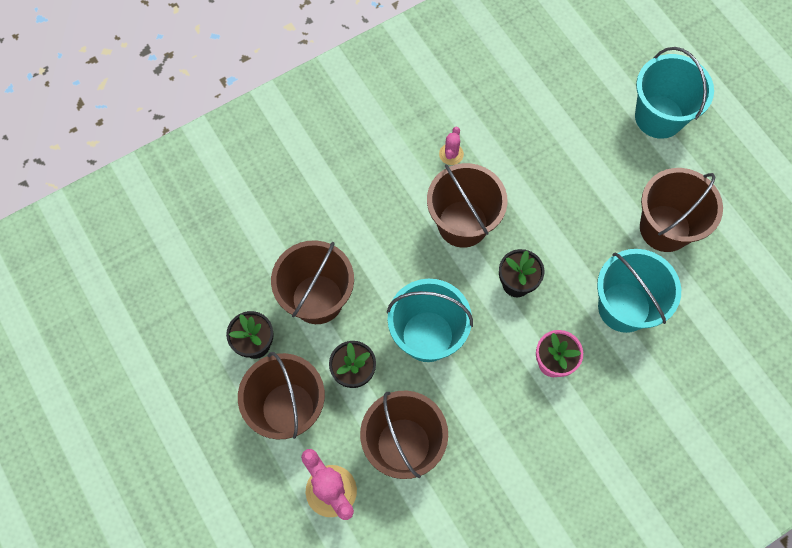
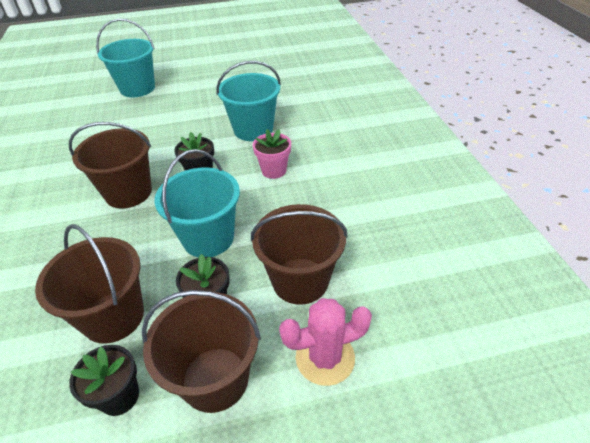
camera: 70 degrees left, 25 degrees down
(451, 154) = (65, 185): pink cactus -> none
(665, 228) = (212, 102): brown bucket -> none

